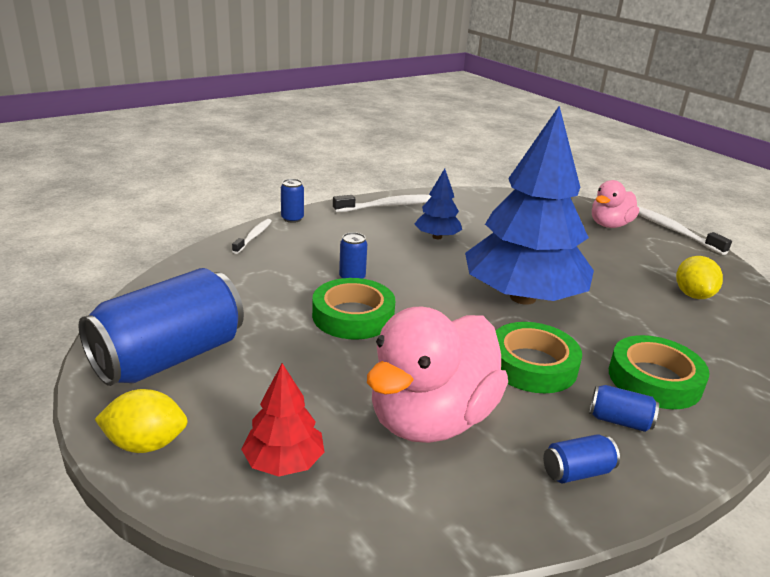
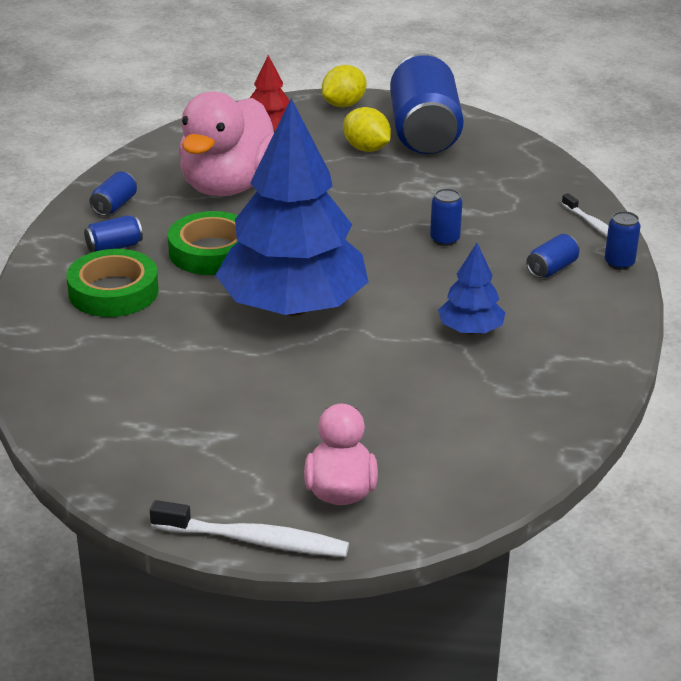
camera: 135 degrees right, 5 degrees up
(331, 234) = (552, 269): none -> blue can
(353, 316) = (382, 213): green tape -> none
(388, 206) = (593, 342): white toothbrush -> none
(431, 419) = (228, 186): pink duck -> pink duck turned 150 degrees counterclockwise
(693, 295) = (145, 415): yellow lemon -> yellow lemon (366, 149)

